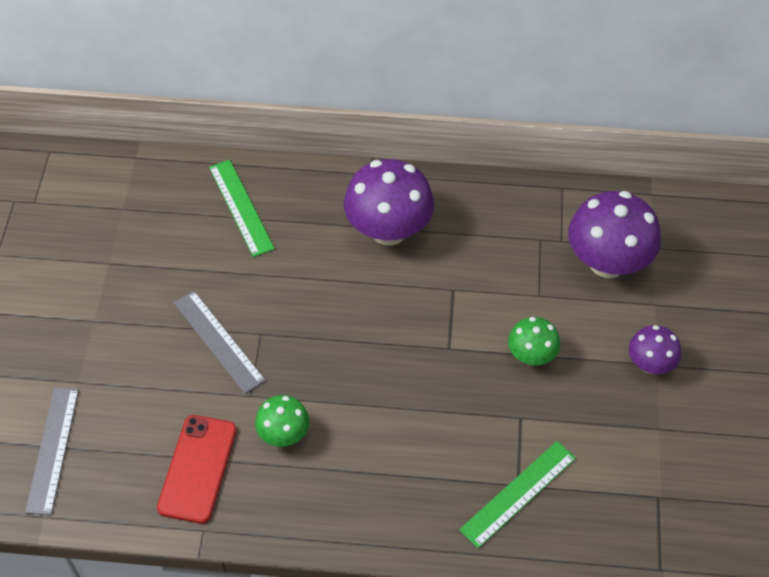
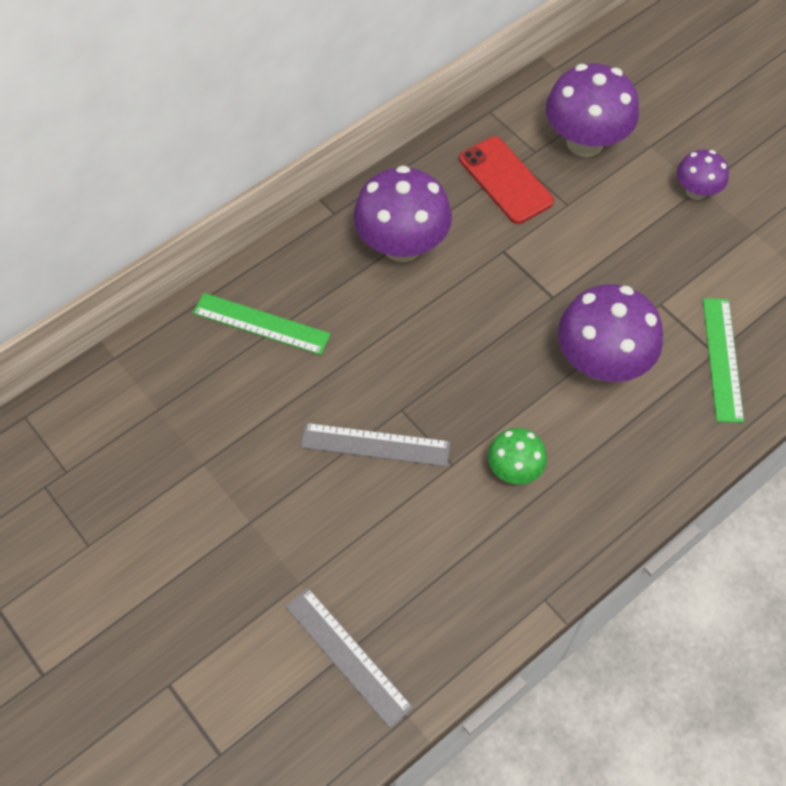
camera: 45 degrees left, 5 degrees up
(197, 468) = (482, 557): red phone -> red phone (505, 180)
(428, 419) = (601, 362): none -> purple mushroom
(531, 355) = (614, 253): green mushroom -> none

